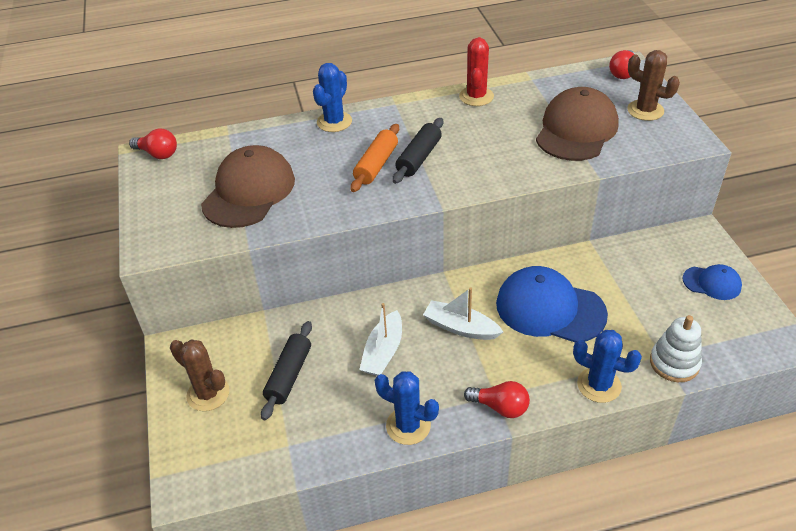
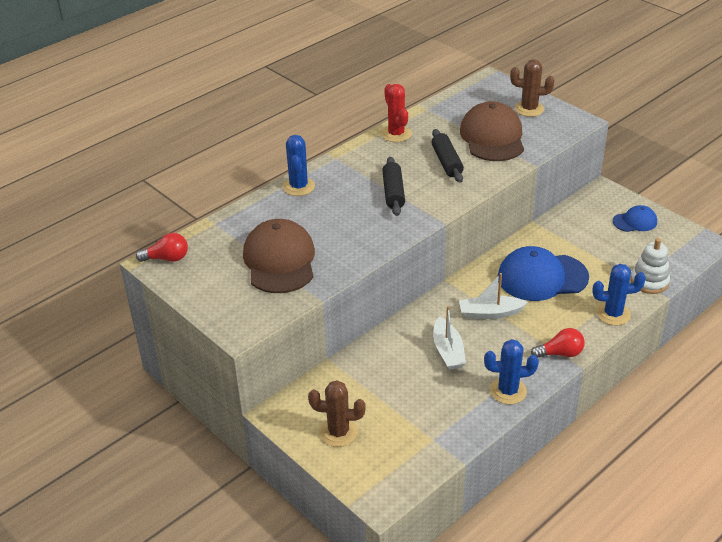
camera: 30 degrees left, 5 degrees down
(289, 375) = (391, 394): black rolling pin -> black rolling pin (447, 162)
(376, 165) = (365, 208): orange rolling pin -> none
(623, 73) = (491, 85): red light bulb -> none

